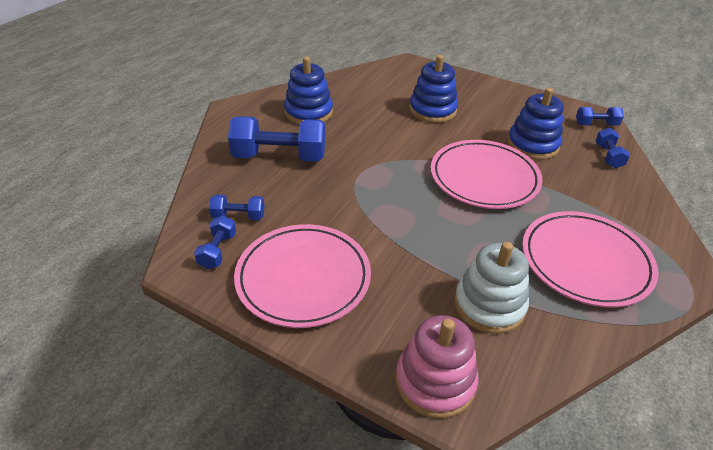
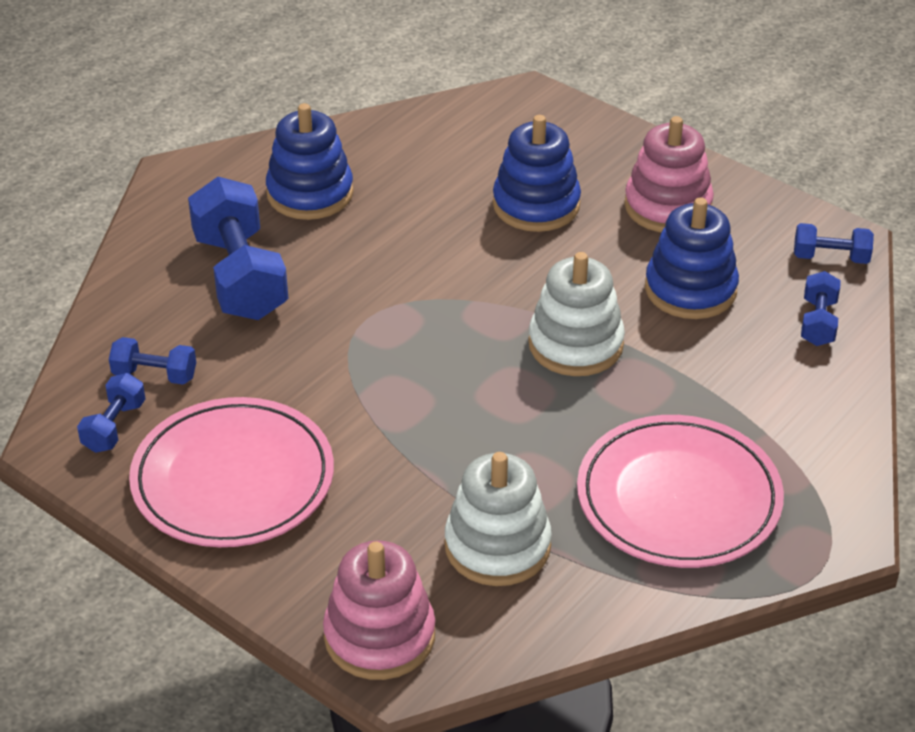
camera: 10 degrees right, 0 degrees up
(279, 157) = (240, 276): blue dumbbell -> blue dumbbell turned 60 degrees clockwise
(484, 178) = (575, 344): pink plate -> white stacking toy
(501, 106) = (668, 206): none -> pink stacking toy

